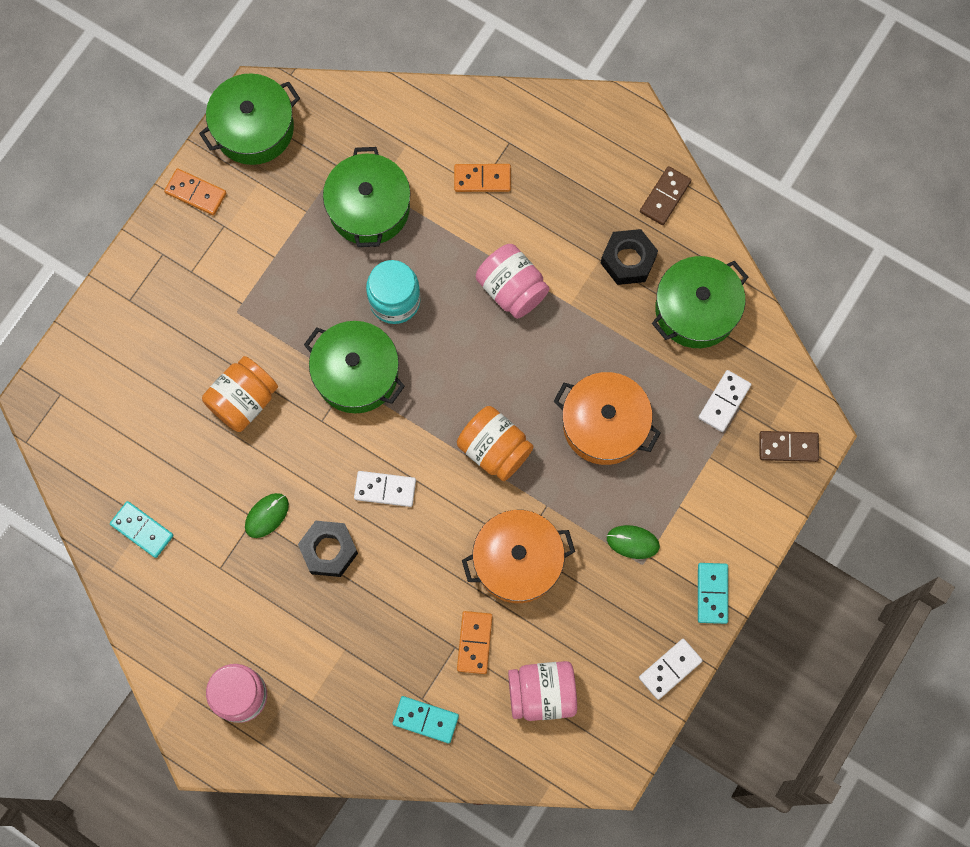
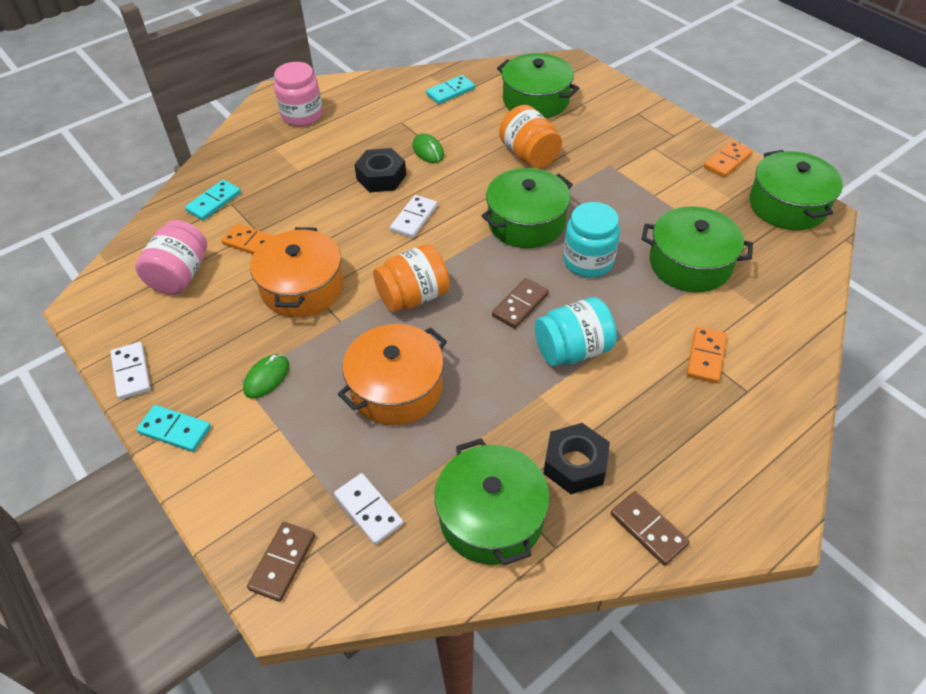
camera: 110 degrees right, 25 degrees down
(134, 422) = (535, 100): none -> green pot
(473, 348) = (520, 305): none -> brown domino
(512, 289) = (572, 350): pink jar -> turquoise jar

